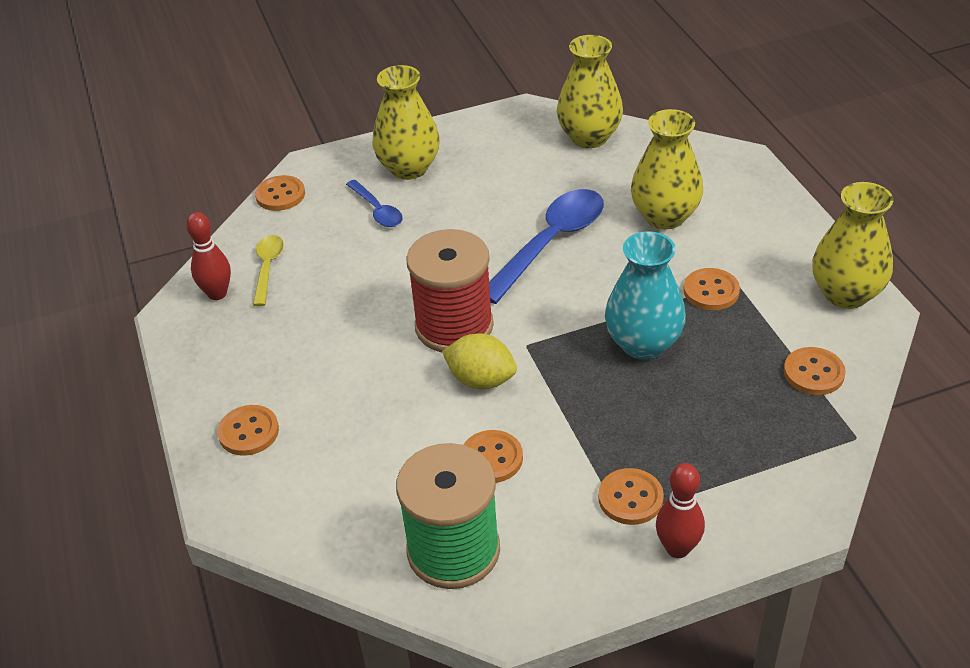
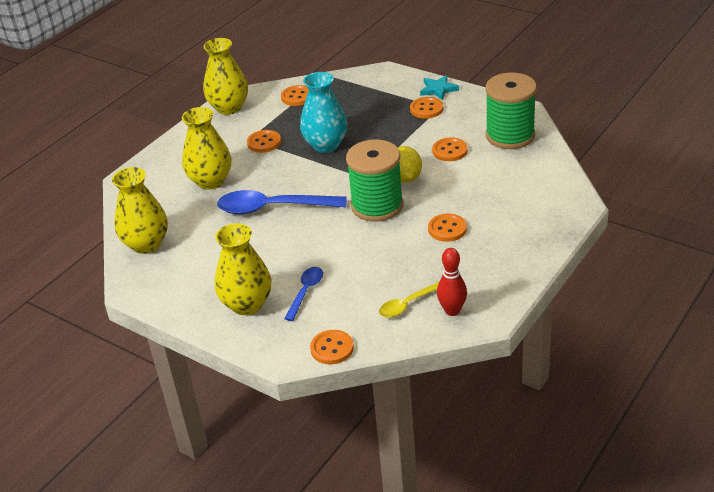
camera: 125 degrees left, 5 degrees down
(248, 432) = (528, 229): orange button -> orange button (447, 229)
(454, 326) = (377, 206): red spool -> green spool
(677, 548) = (438, 89): red bowling pin -> turquoise star

